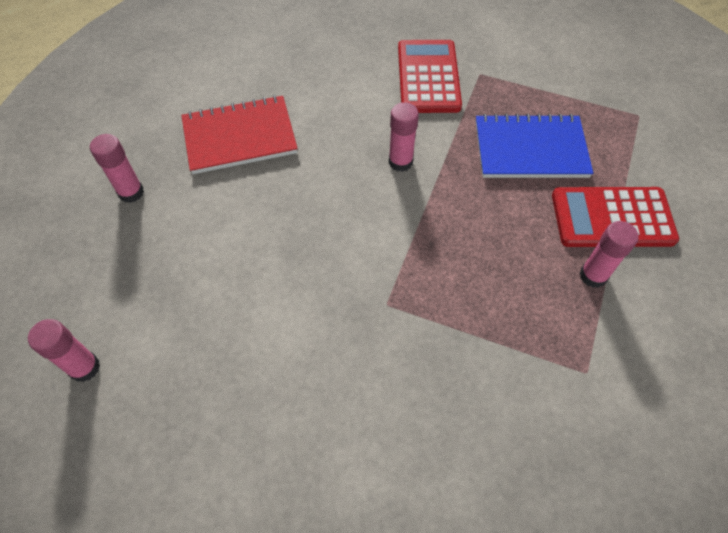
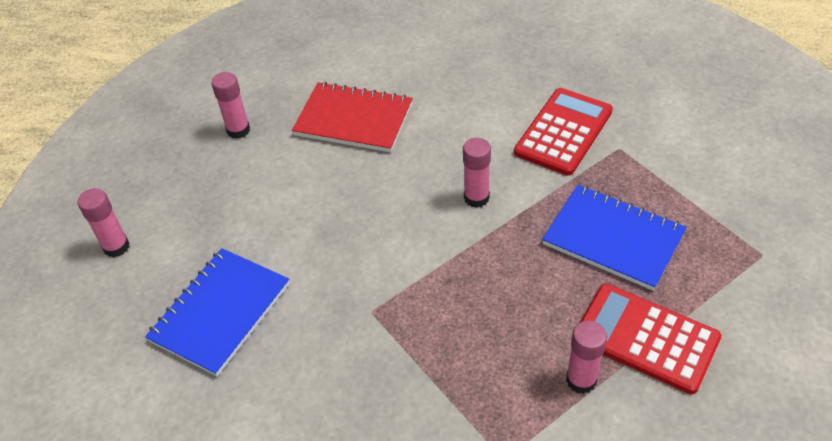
camera: 35 degrees right, 10 degrees down
(247, 378) = (220, 312): none -> blue notebook

